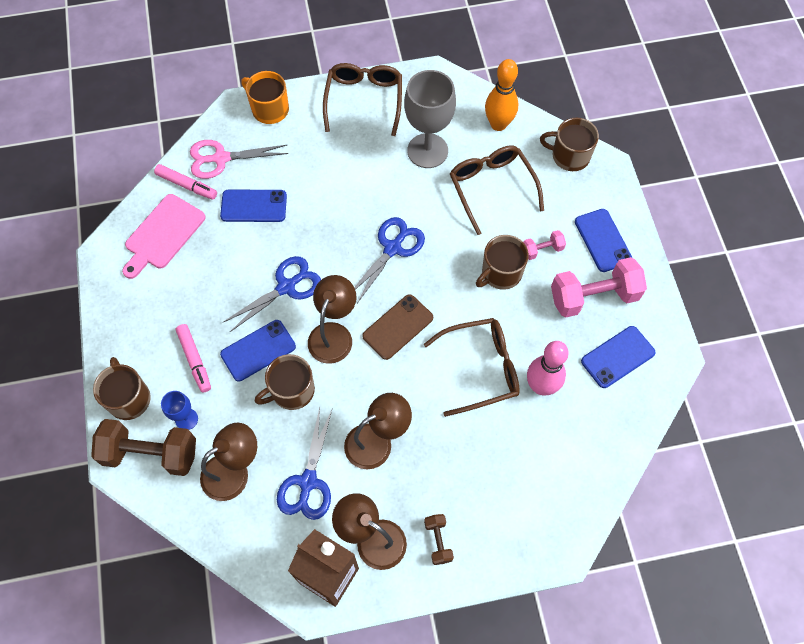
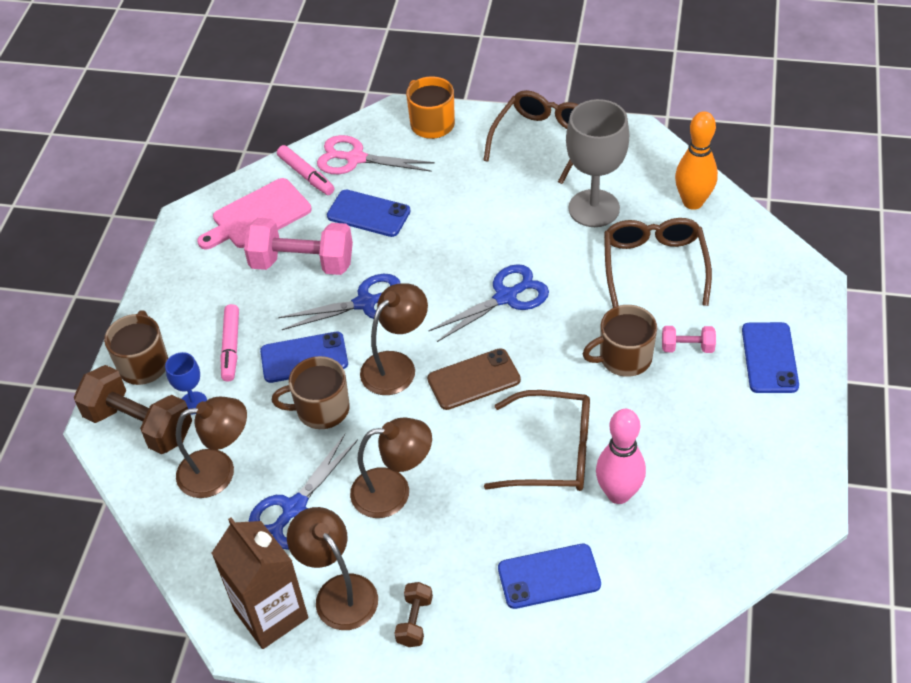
camera: 25 degrees right, 15 degrees down
(569, 156) = (767, 257): brown mug -> none
(593, 296) = (730, 416): pink dumbbell -> pink dumbbell (302, 263)
(617, 357) = (731, 491): blue phone -> blue phone (549, 576)

